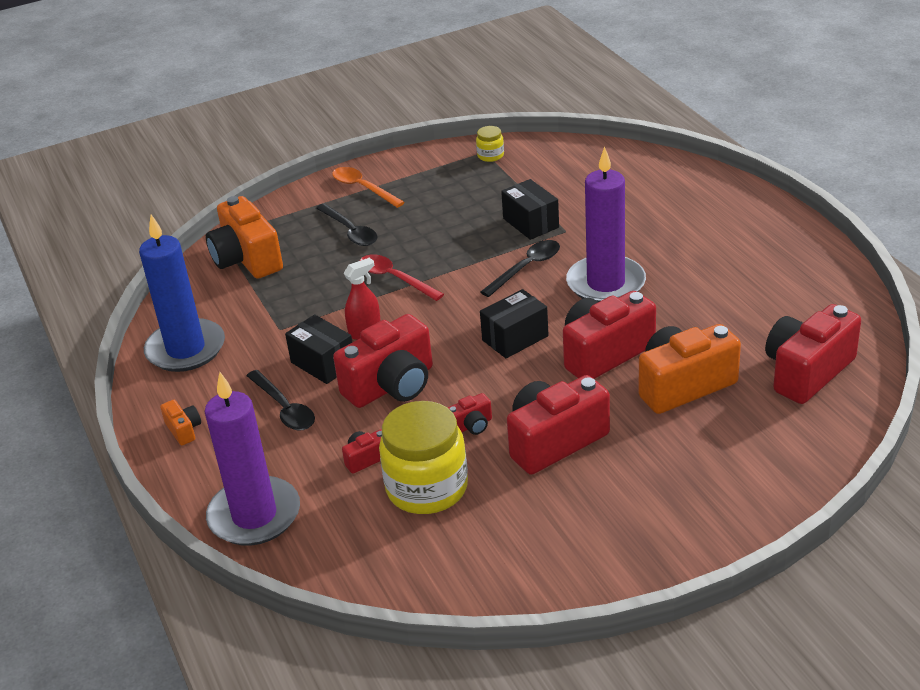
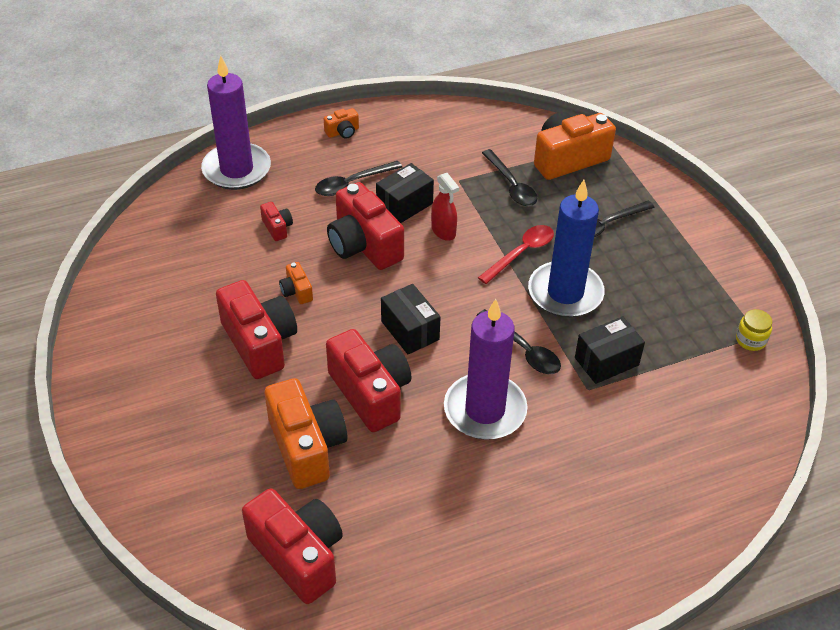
camera: 90 degrees right, 10 degrees up
(186, 349) = (443, 129): blue candle -> blue candle (565, 293)
(289, 292) = (511, 185): none -> black spoon
(363, 188) = (686, 236): orange spoon -> none
(427, 488) = (231, 260): yellow jar -> none
(471, 426) = (296, 291): red camera -> orange camera

